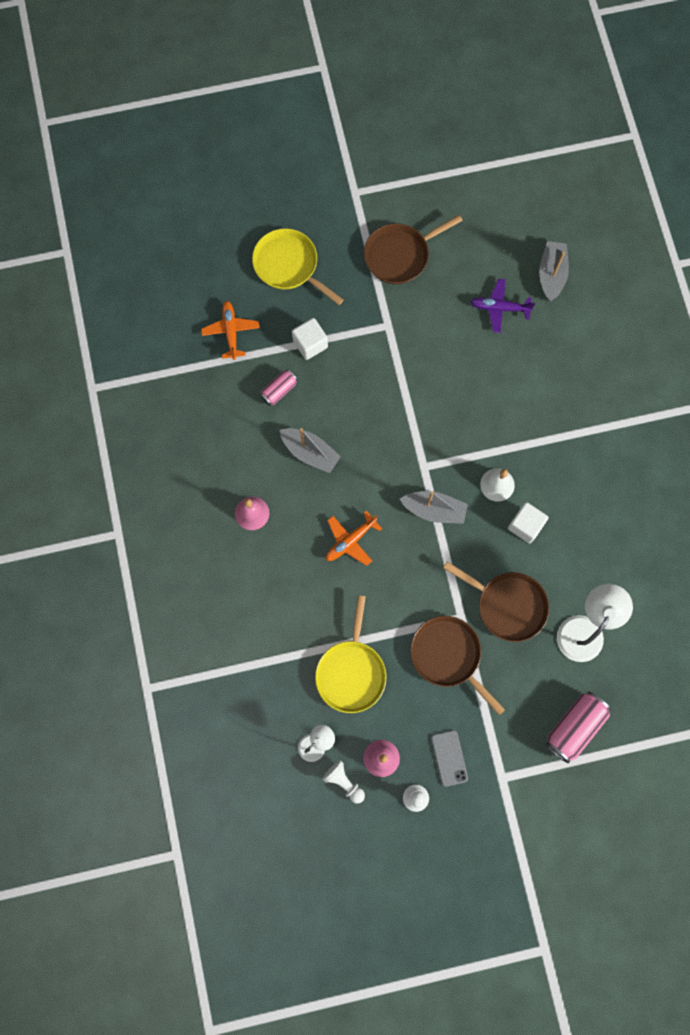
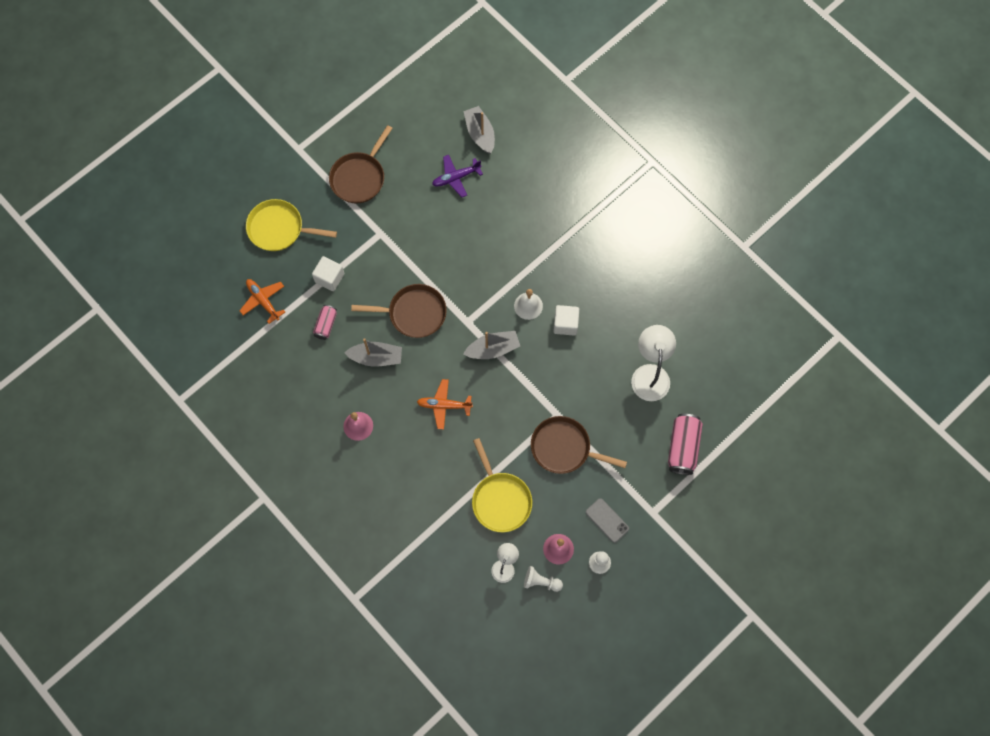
camera: 30 degrees left, 5 degrees down
(350, 541) = (444, 405): orange plane -> orange plane turned 75 degrees clockwise
(507, 605) = (585, 388): brown pan -> brown pan (413, 313)

